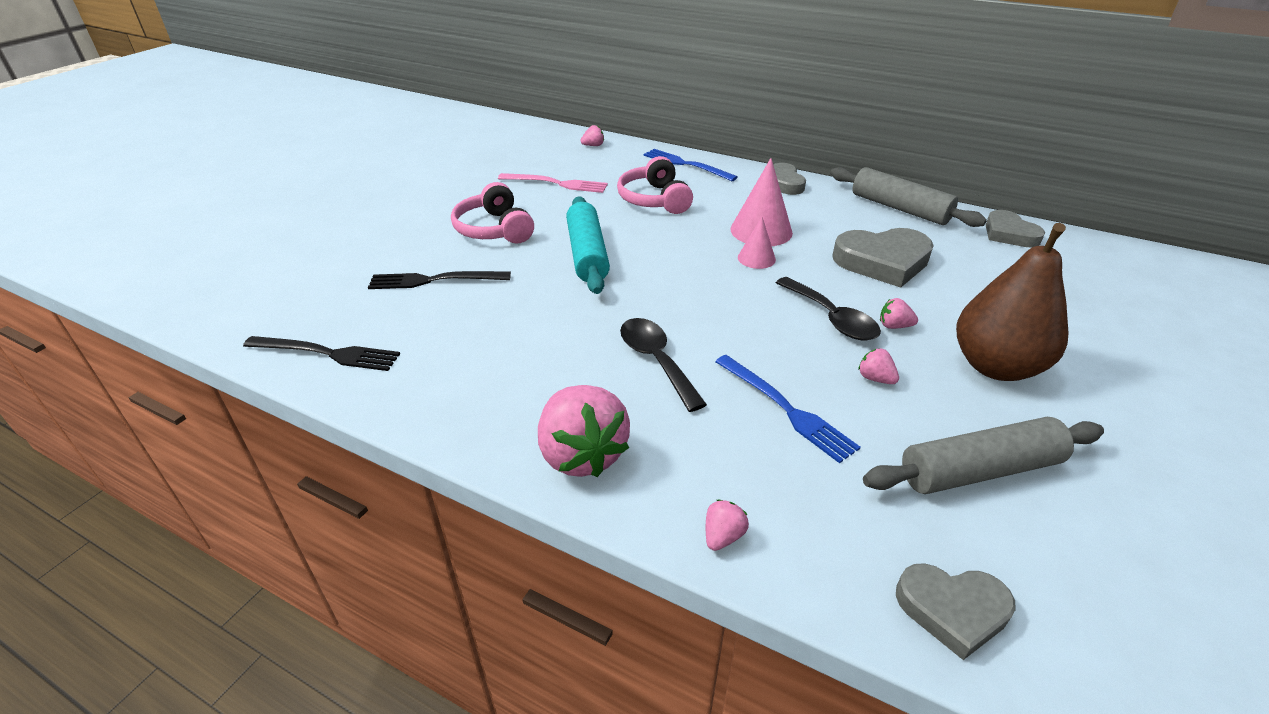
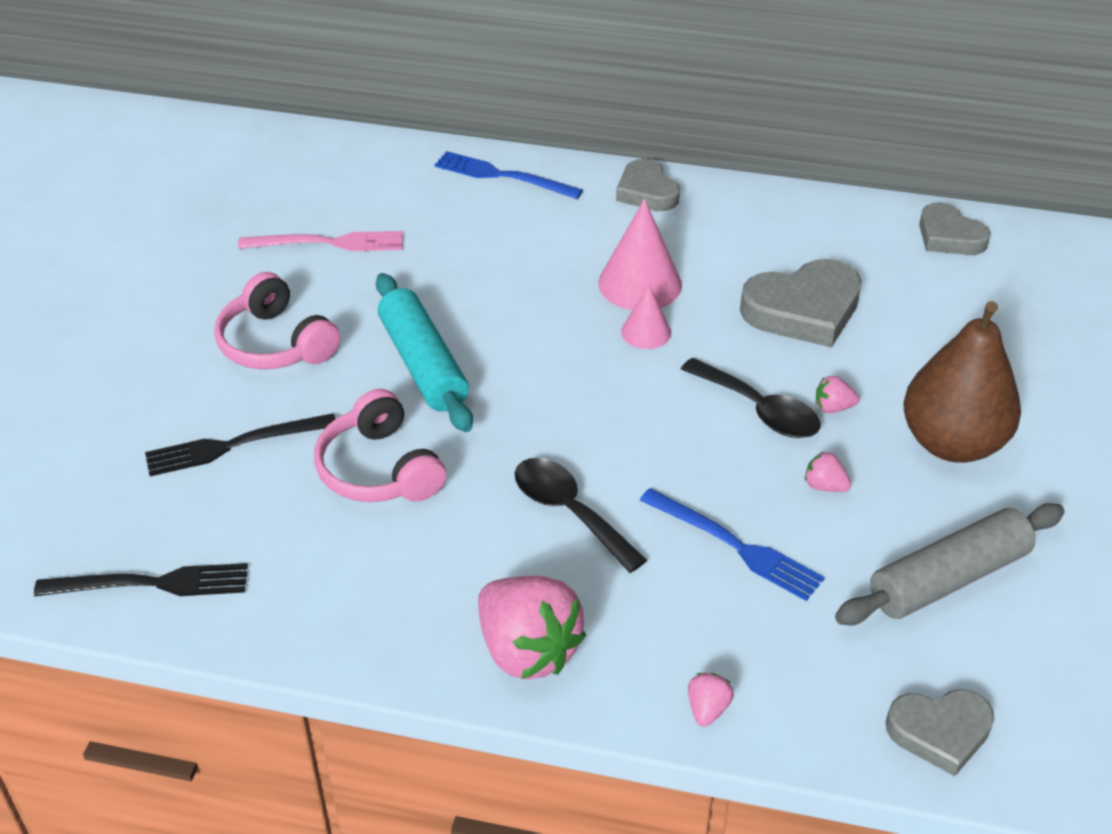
camera: 15 degrees left, 5 degrees up
(593, 145) = (352, 157): pink strawberry -> none
(654, 199) = (479, 251): pink headphones -> pink headphones (379, 469)
(899, 208) = (809, 214): grey rolling pin -> none

